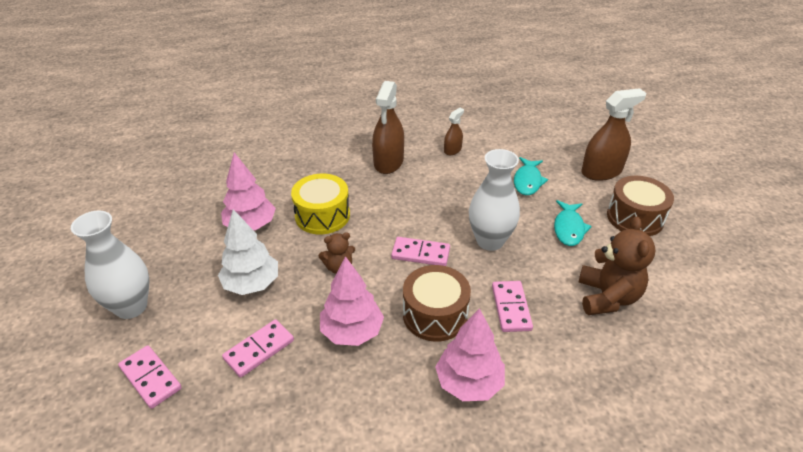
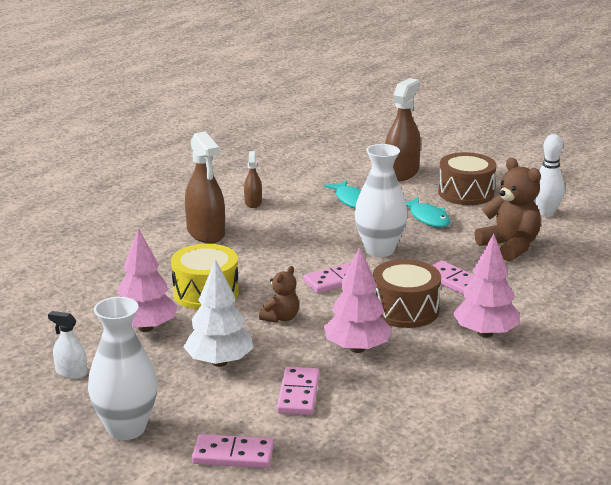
camera: 40 degrees left, 15 degrees down
(167, 238) = (71, 372): none -> white spray bottle
(688, 277) = (545, 213): none -> white bowling pin

